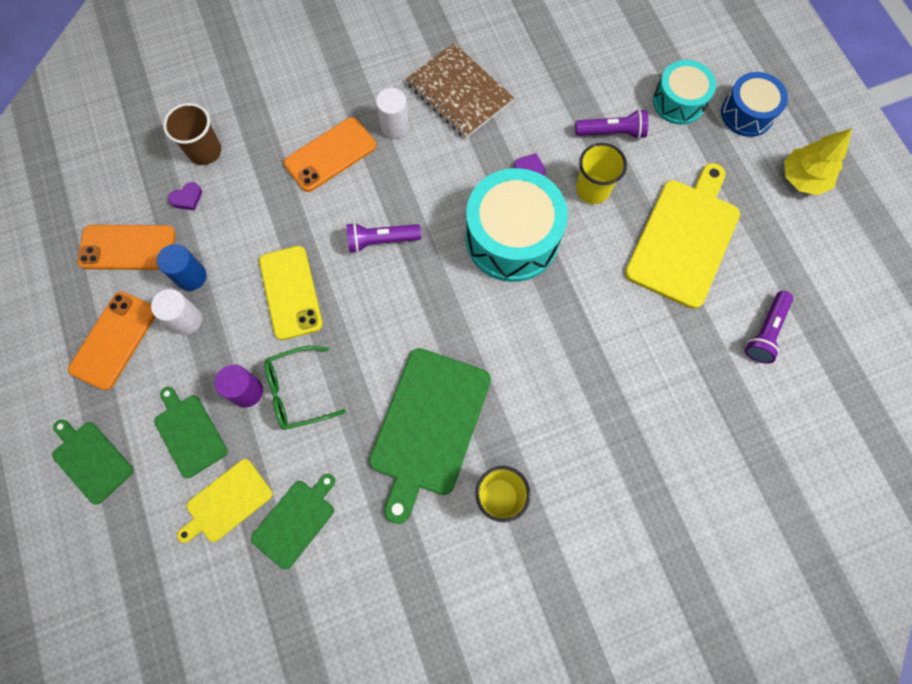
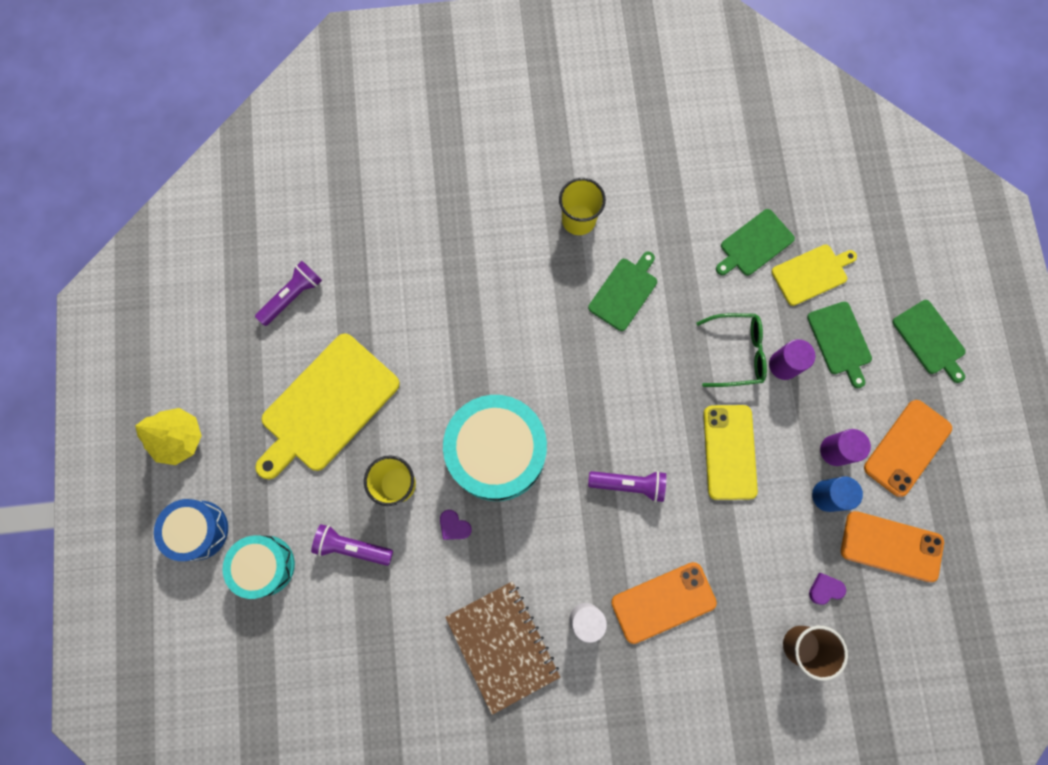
camera: 165 degrees left, 5 degrees up
(186, 320) = (835, 450): white cylinder -> purple cylinder
(428, 426) = (624, 292): green cutting board -> green cutting board, size x0.55

